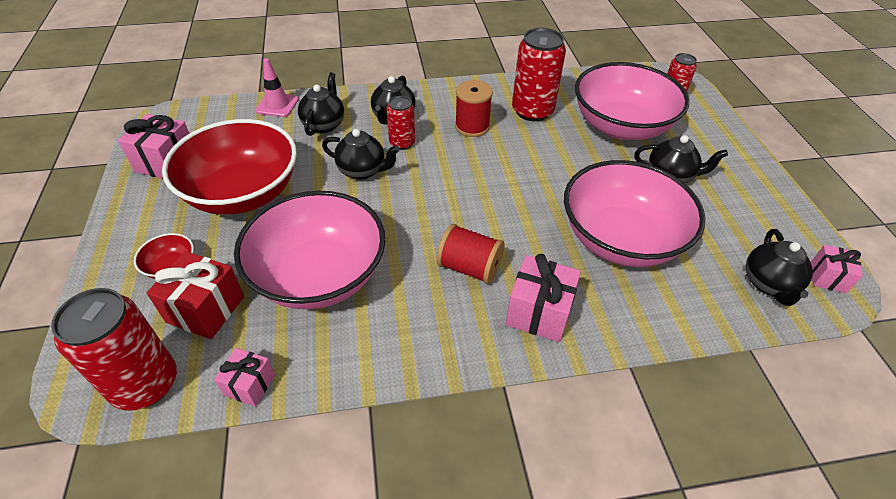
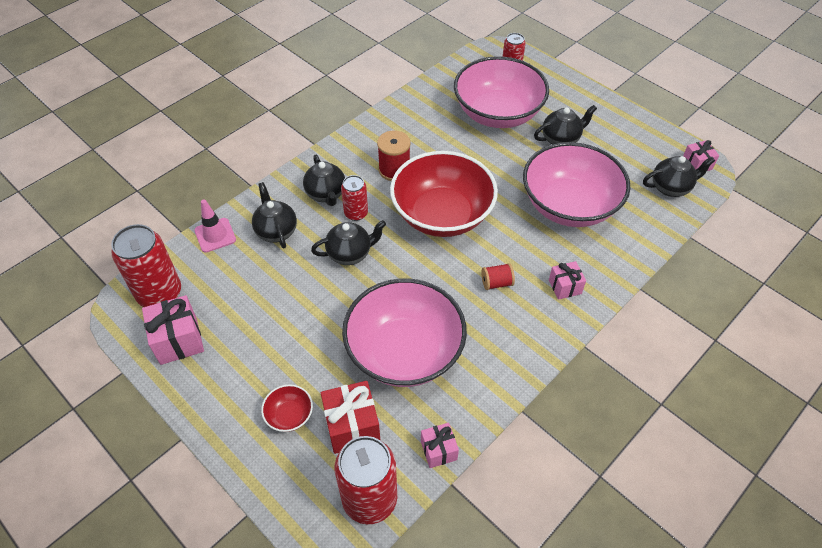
camera: 35 degrees left, 5 degrees up
(243, 193) = (276, 326): red bowl -> red bowl (442, 215)
(469, 267) = (496, 283): red spool -> red spool, size x0.63
(532, 111) = (425, 132): red can -> red can (159, 293)
(539, 312) = (565, 287): pink gift -> pink gift, size x0.61
(768, 284) = (671, 188): black teapot -> black teapot turned 75 degrees counterclockwise

